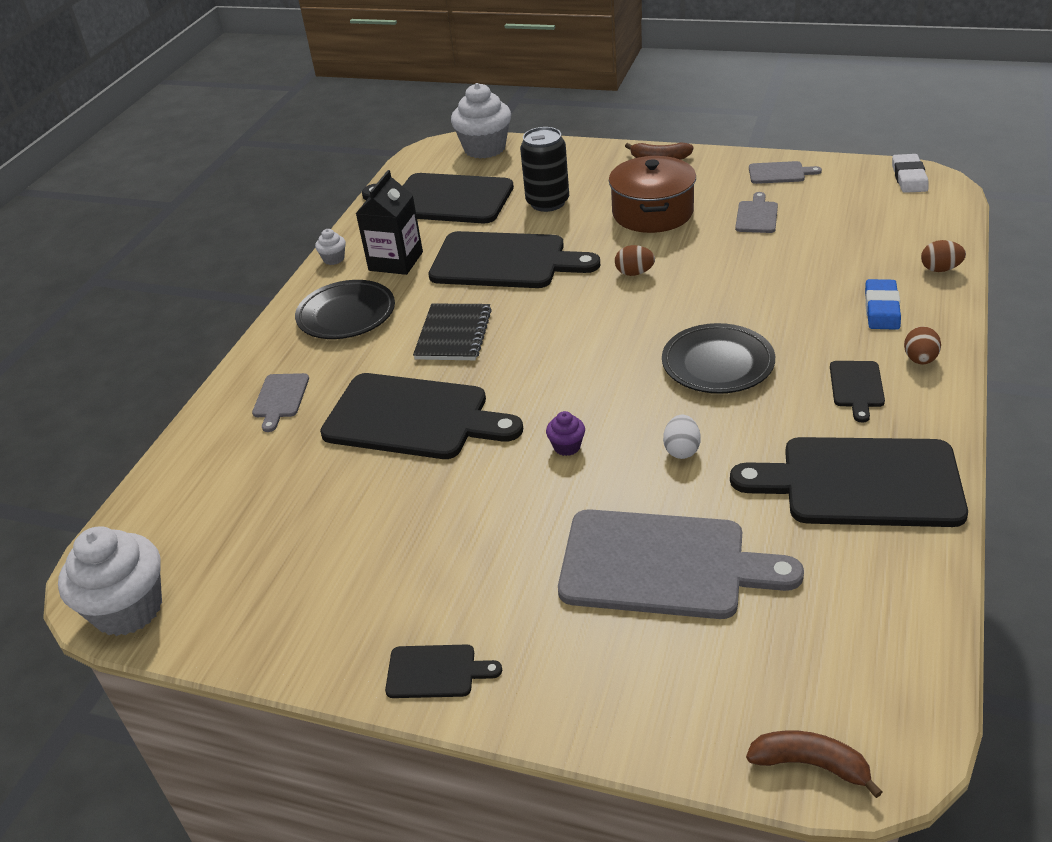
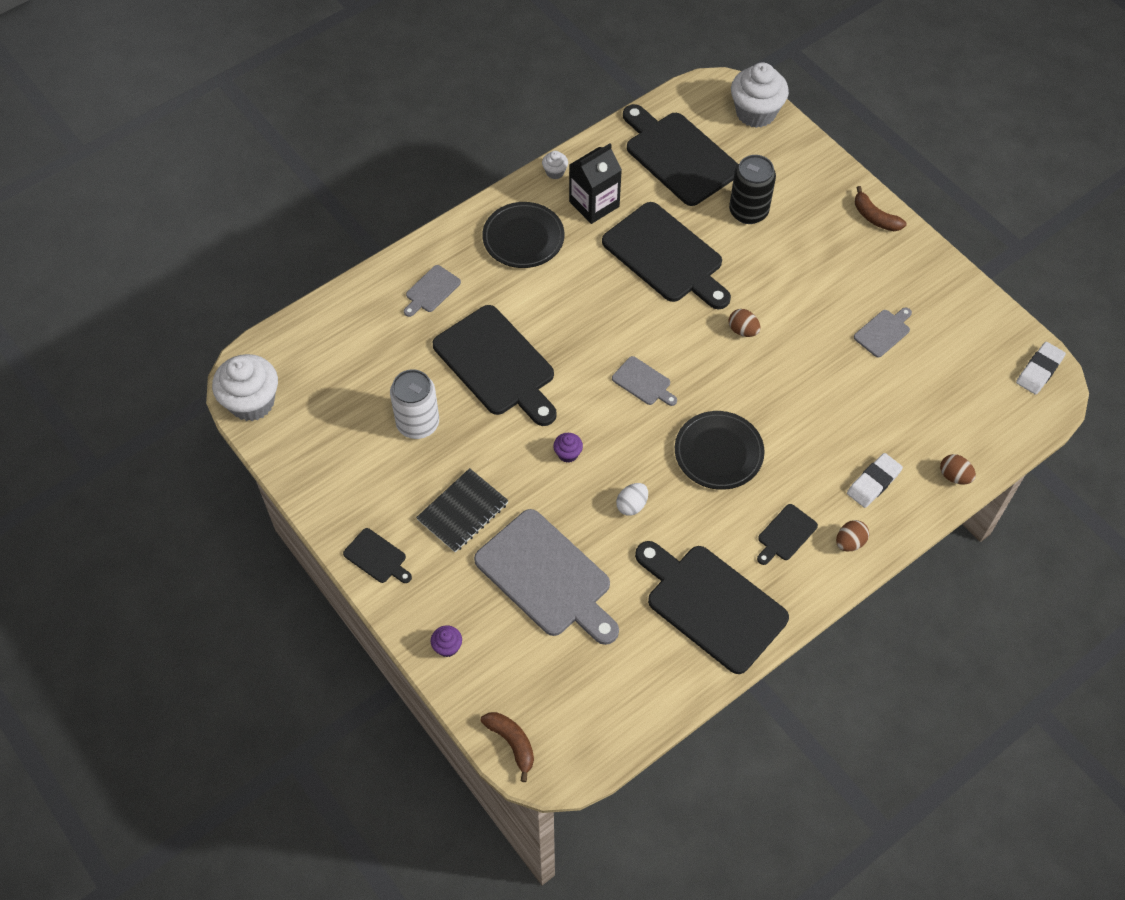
camera: 30 degrees right, 20 degrees up
(368, 513) = (418, 423): none -> white can
(453, 334) = (576, 306): black notebook -> black notebook (463, 511)
(619, 711) = (447, 647): none -> purple cupcake
(652, 213) = (812, 276): brown pot -> none
(779, 173) = (947, 297): grey cutting board -> grey cutting board (643, 382)
(882, 309) = (873, 482): blue eraser -> white eraser

